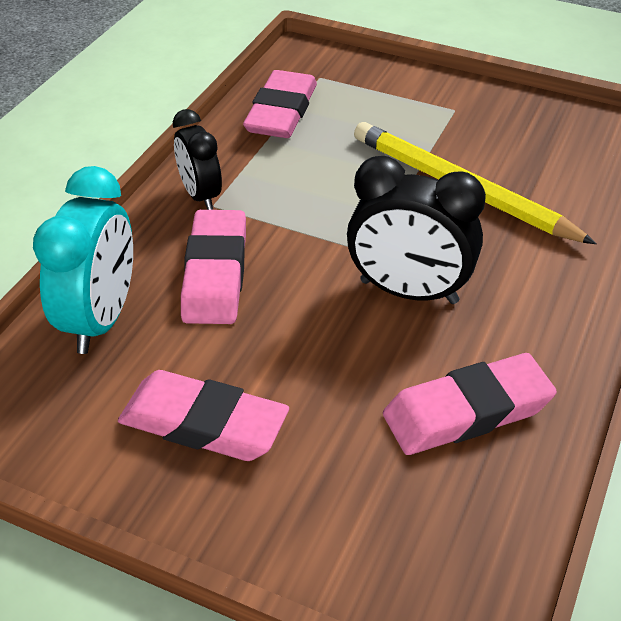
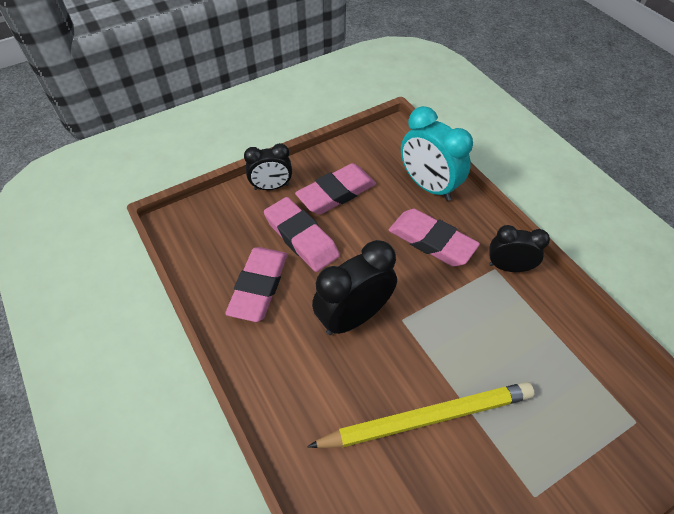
camera: 125 degrees right, 10 degrees up
(263, 527) = (271, 187): none -> black clock
(281, 112) = (590, 362): pink eraser -> pink eraser (301, 237)

